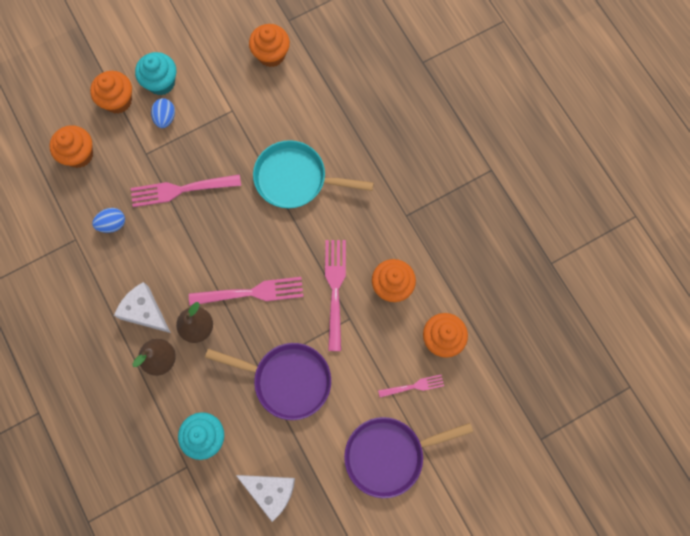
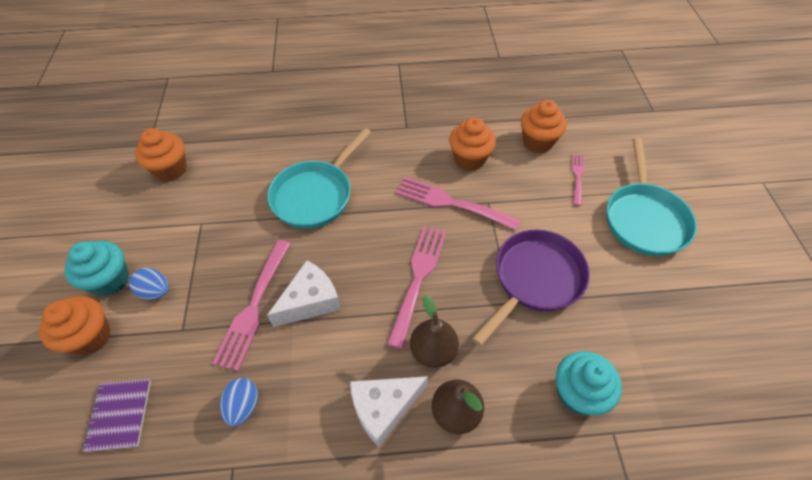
camera: 65 degrees left, 20 degrees down
(79, 154) = (119, 415): orange cupcake -> purple notebook
(271, 491) = (665, 343): white cheese -> white cheese (310, 301)
(389, 455) = (644, 219): purple pan -> turquoise pan

